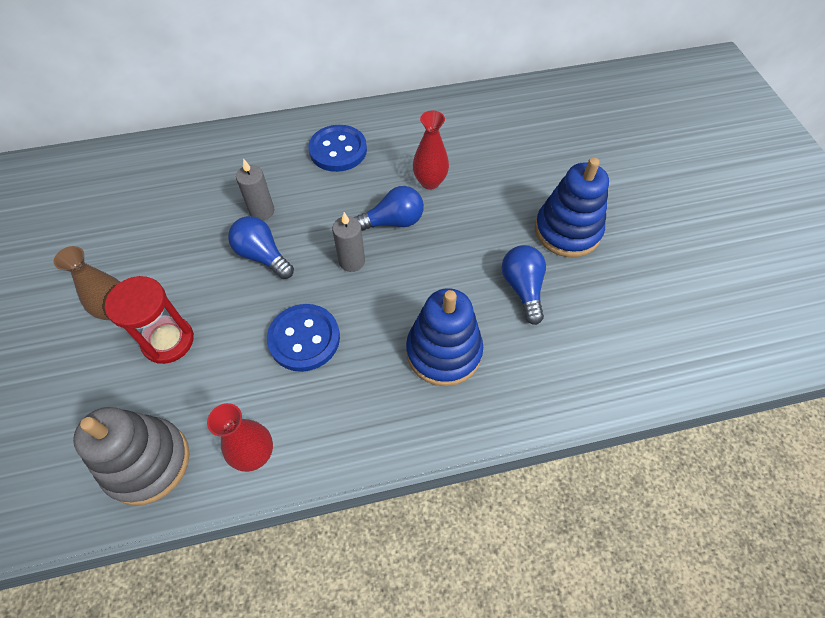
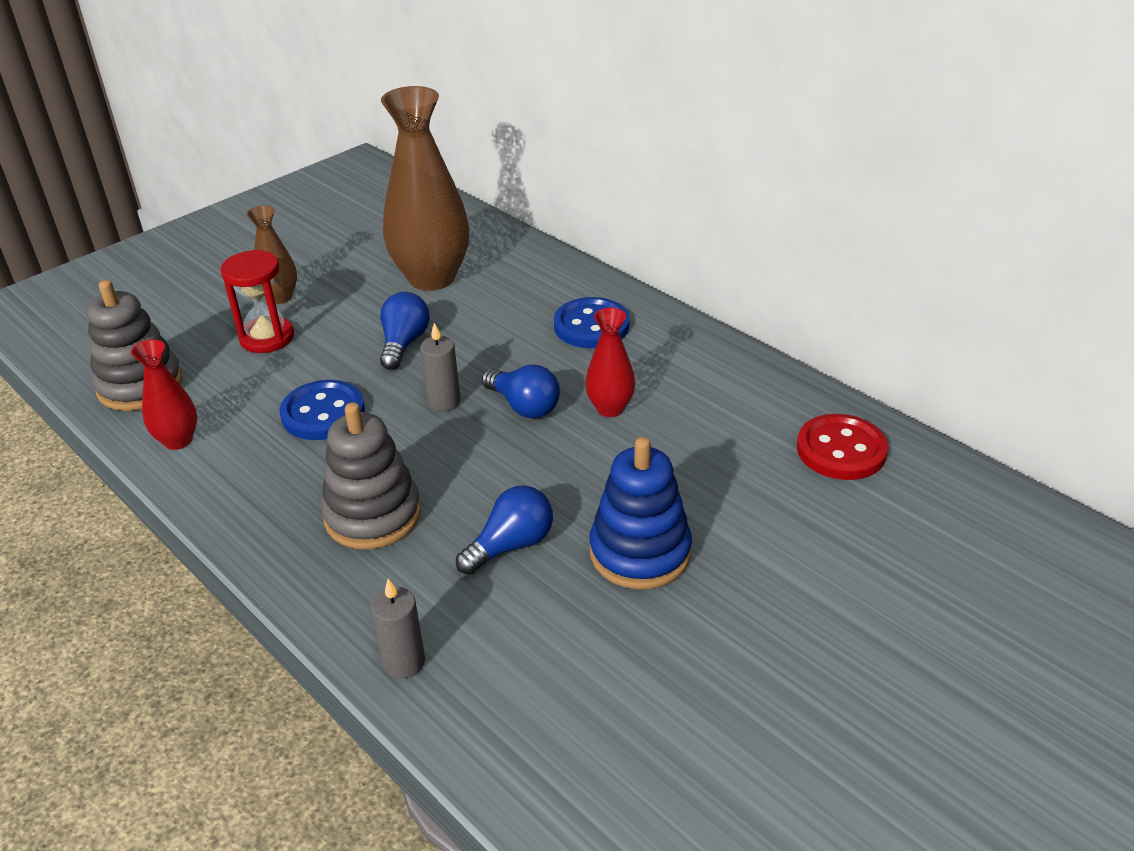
camera: 60 degrees right, 20 degrees down
(194, 205) = (432, 278): none -> brown vase
(262, 211) = (460, 318): grey candle -> grey candle (404, 662)
(443, 352) = (373, 515): blue stacking toy -> grey stacking toy
(541, 109) = (841, 450): none -> red button

